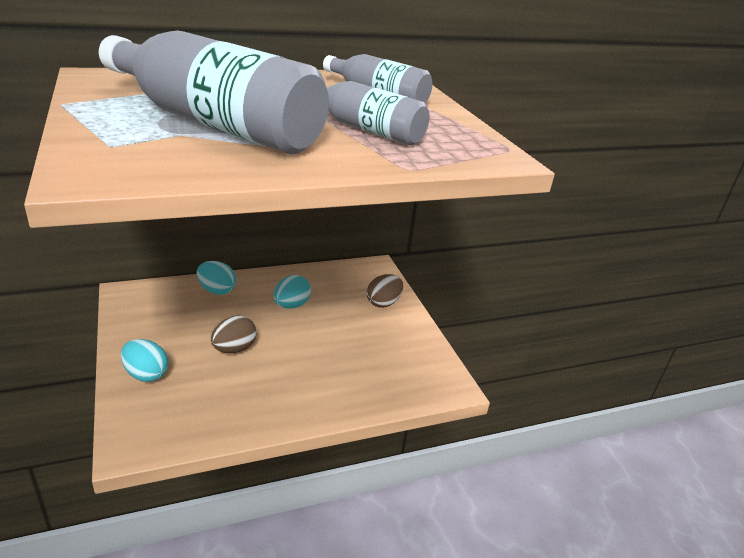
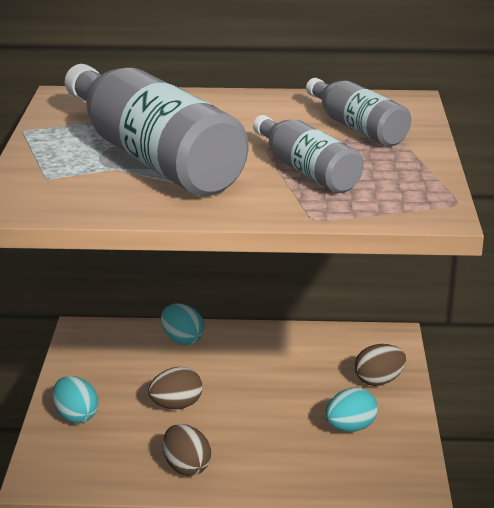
camera: 25 degrees right, 5 degrees down
(265, 405) = (186, 467): none -> brown egg
(291, 305) = (262, 368): turquoise egg -> turquoise egg (350, 428)

